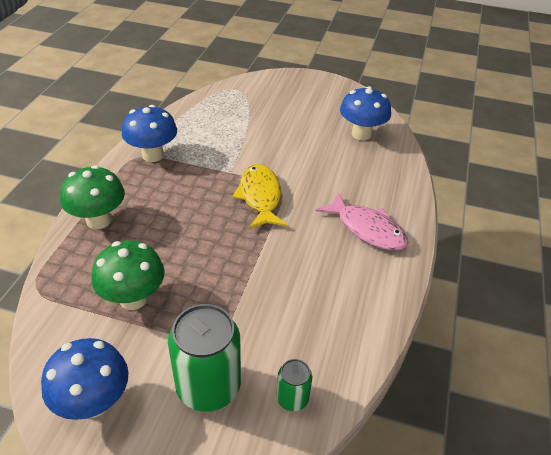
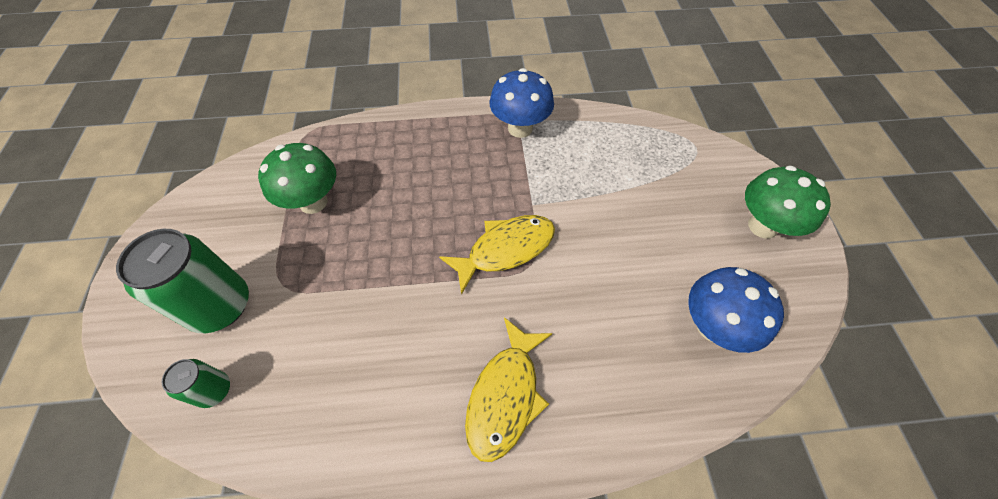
camera: 70 degrees right, 15 degrees up
(94, 402) = (194, 226): blue mushroom -> none
(98, 220) = (404, 133): green mushroom -> green mushroom (762, 226)
(367, 229) = (505, 395): pink fish -> yellow fish

